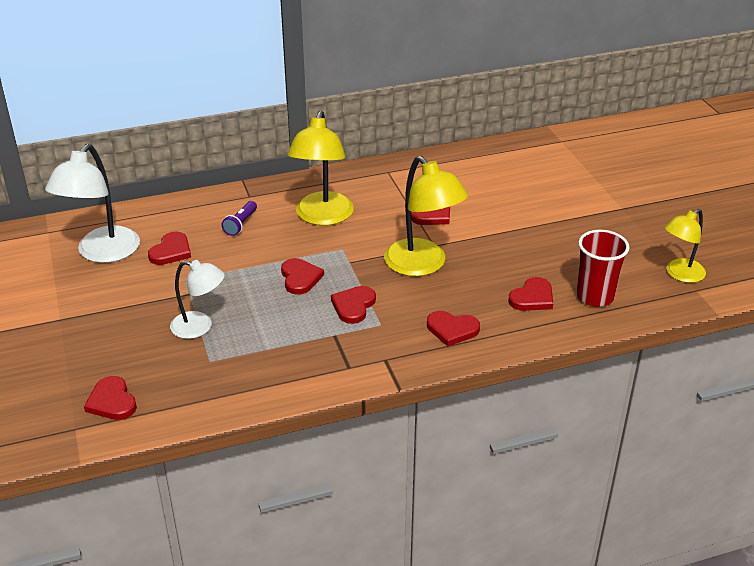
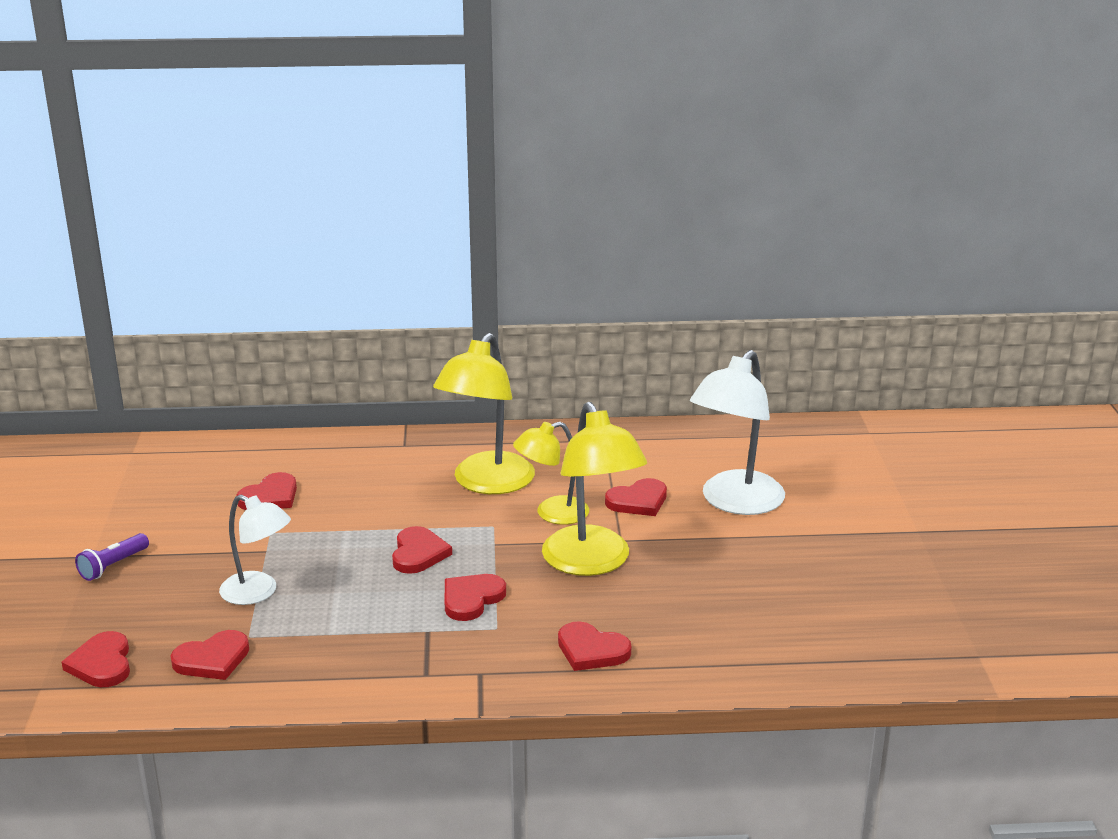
camera: 15 degrees right, 10 degrees down
(102, 253) = (184, 486): white lamp -> white lamp (735, 502)
(240, 224) = (375, 477): purple flashlight -> purple flashlight (113, 566)
(532, 298) = (727, 628): red heart -> red heart (212, 659)
(595, 296) = (819, 640): red cup -> none
(680, 274) = (963, 631): yellow lamp -> yellow lamp (552, 513)

